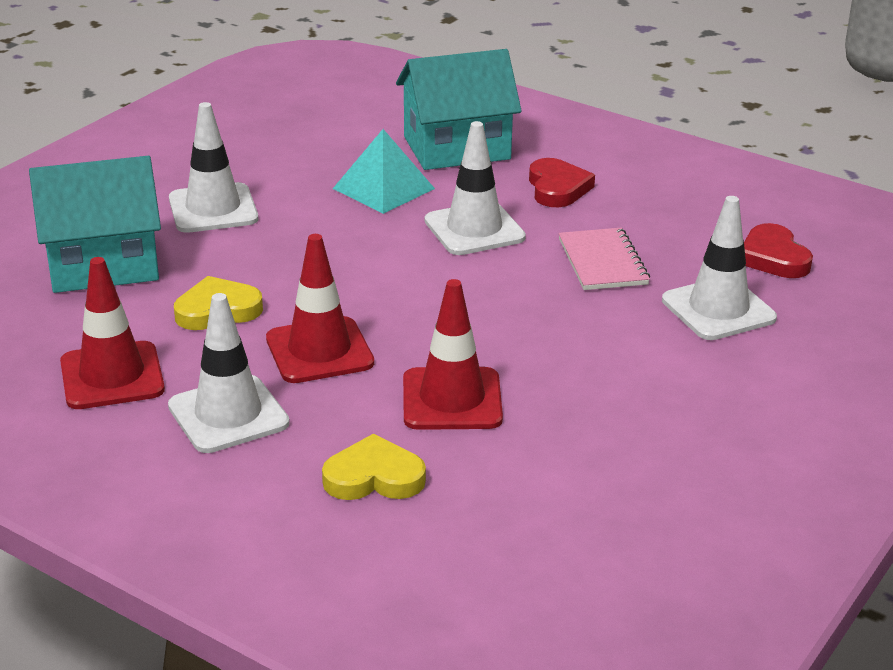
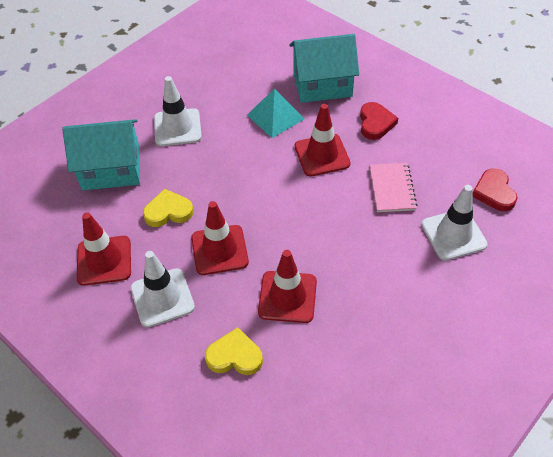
camera: 10 degrees right, 20 degrees up
(474, 229) = (322, 155): white traffic cone -> red traffic cone

